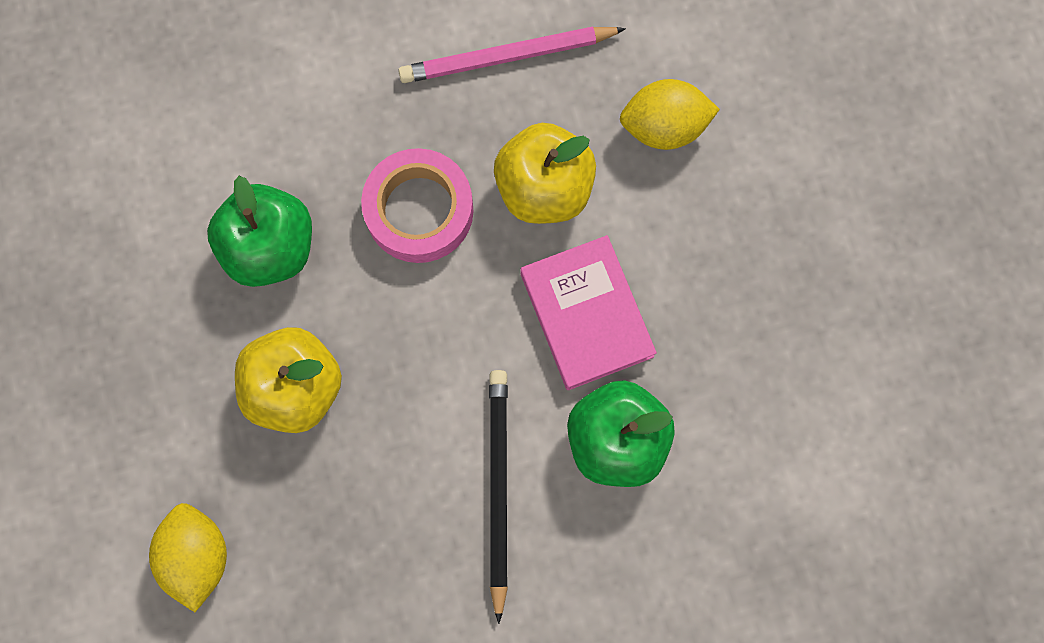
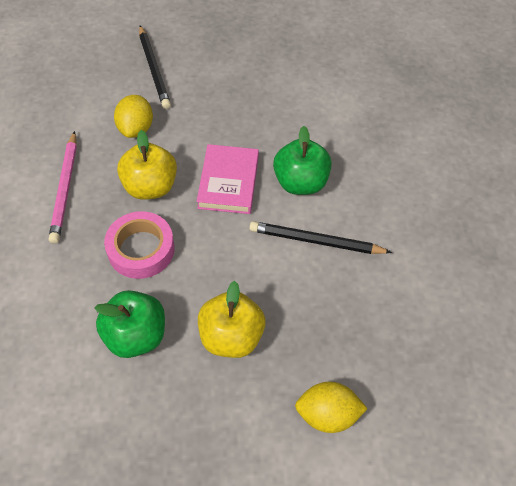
camera: 80 degrees left, 20 degrees down
(586, 315) = (228, 182): pink book -> pink book turned 75 degrees counterclockwise
(817, 114) = (154, 69): none -> black pencil

